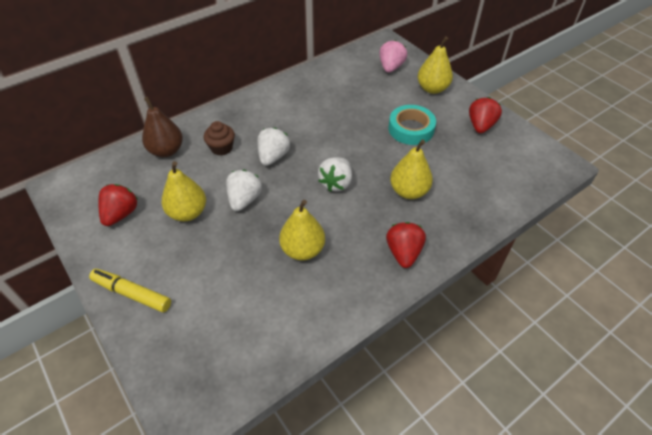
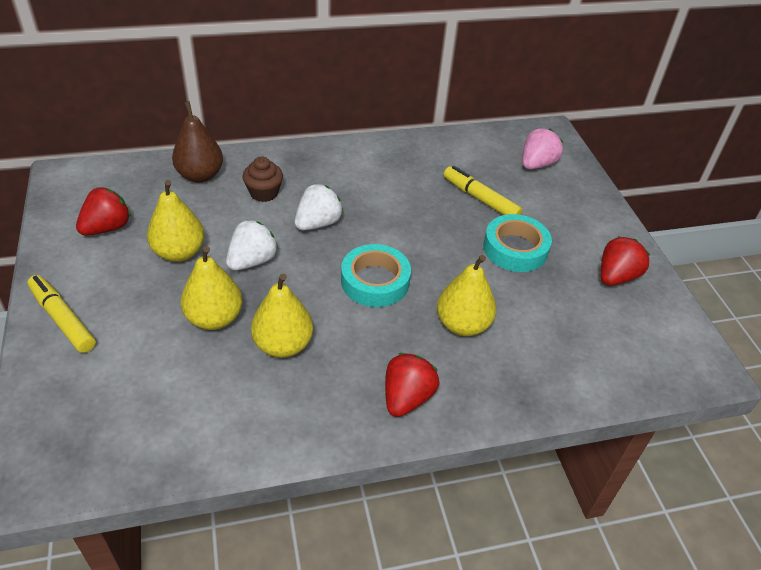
camera: 20 degrees right, 5 degrees down
(336, 183) = (375, 281): white strawberry -> turquoise tape
(370, 103) = (480, 199): none -> yellow marker
(432, 89) = (577, 208): yellow pear -> yellow pear (214, 318)

